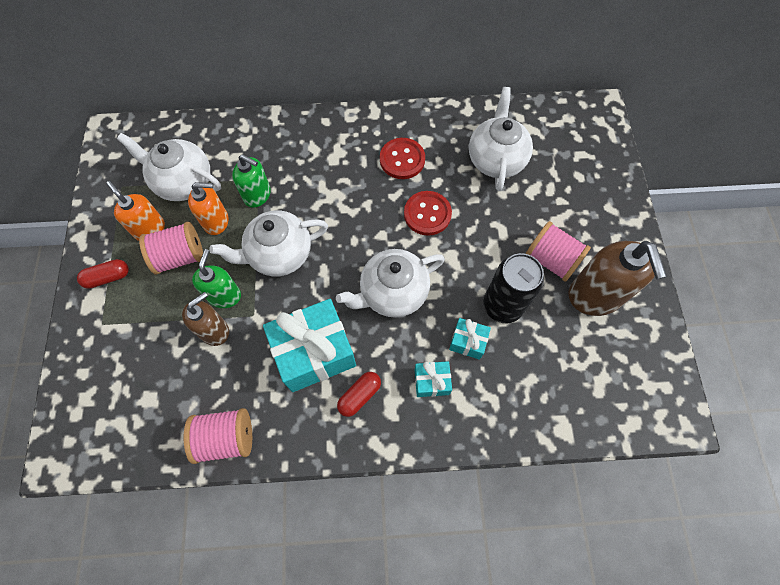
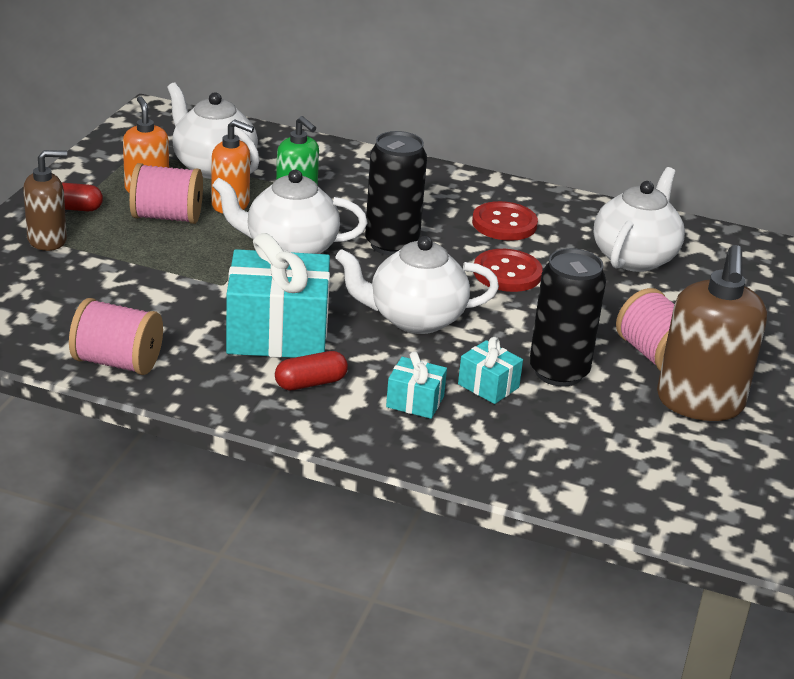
camera: 20 degrees right, 35 degrees down
(214, 330) = (166, 281): brown soap dispenser -> brown soap dispenser (47, 240)
(224, 295) = (198, 260): green soap dispenser -> none
(342, 217) = (391, 244): none -> black can

